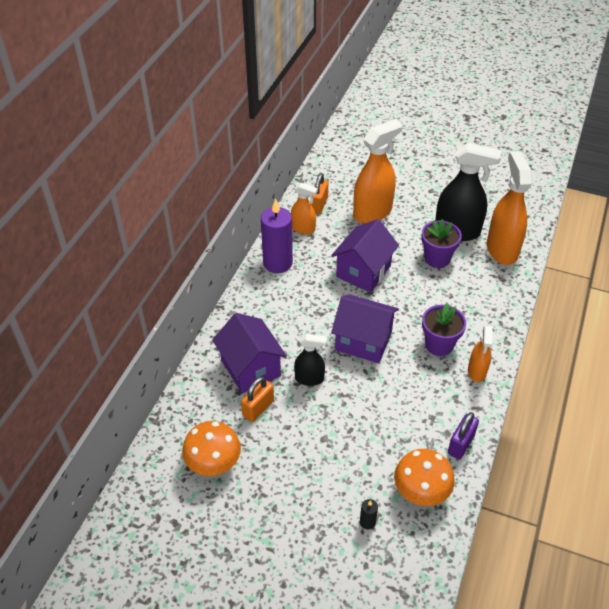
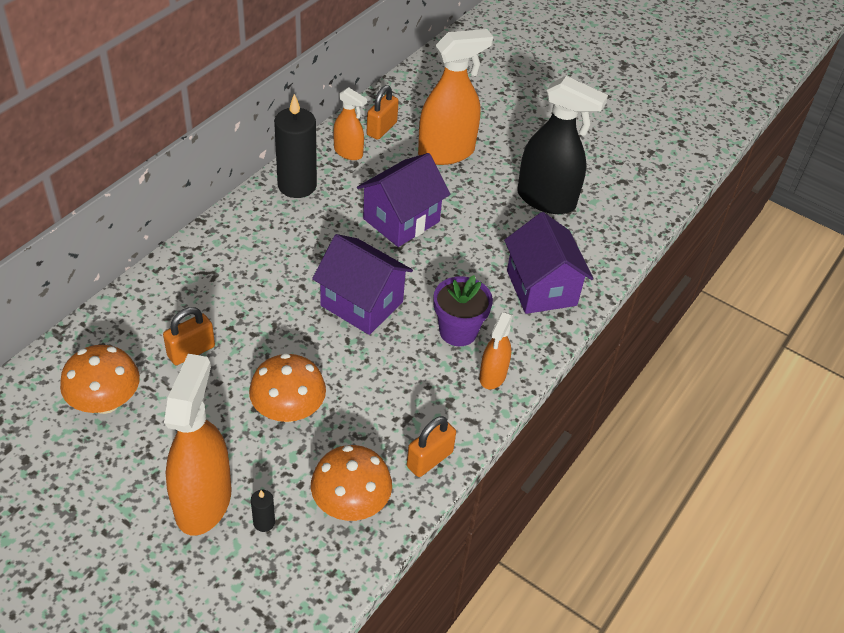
camera: 10 degrees right, 0 degrees up
(250, 368) = (204, 301): purple house -> purple house (541, 288)
(277, 263) = (297, 185): purple candle -> black candle
(309, 378) = (272, 332): black spray bottle -> none
(347, 434) = (288, 410): none -> orange mushroom
(437, 258) = (504, 226): purple flower pot -> none
(461, 444) = (429, 459): purple padlock -> orange padlock
(502, 249) = (595, 235): orange spray bottle -> orange spray bottle (203, 501)

